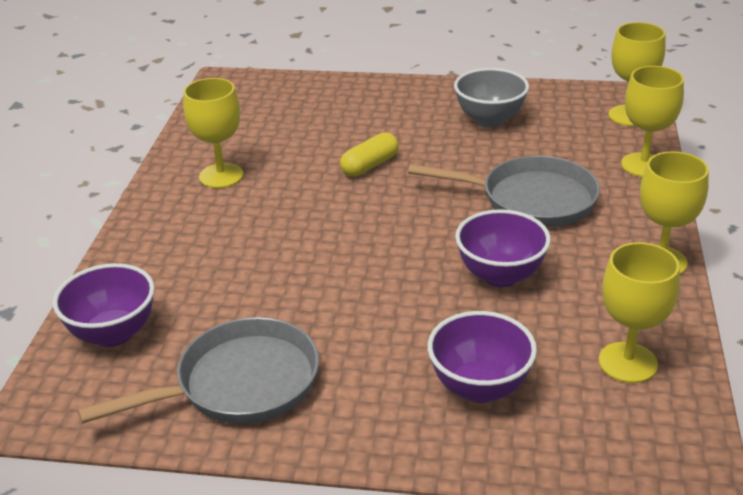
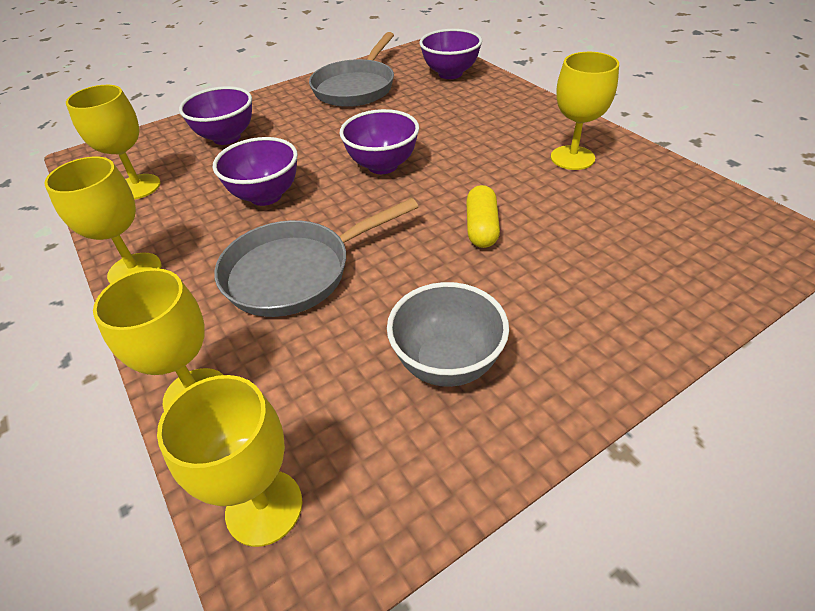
camera: 140 degrees right, 10 degrees up
(365, 250) = (382, 166): none -> purple bowl

